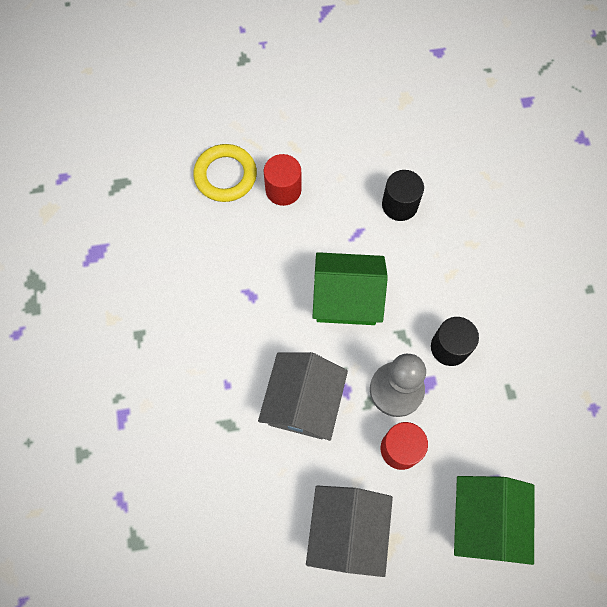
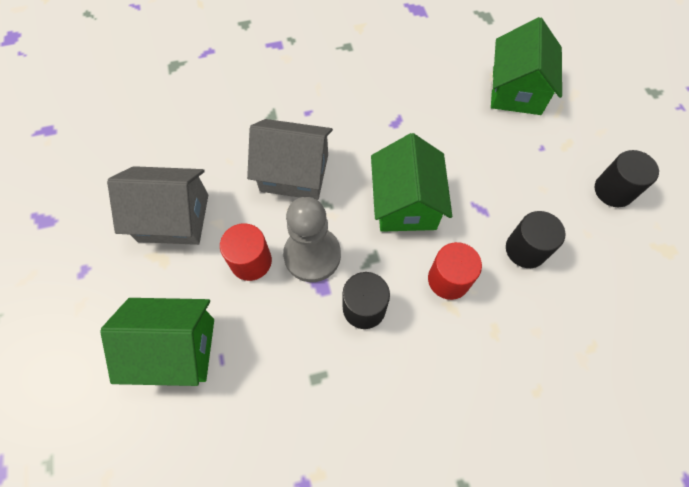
camera: 85 degrees right, 5 degrees down
(225, 175) = (516, 90): yellow ring -> green house
(283, 190) = (514, 139): red cylinder -> red cylinder (448, 279)
(346, 122) = (613, 190): none -> black cylinder

